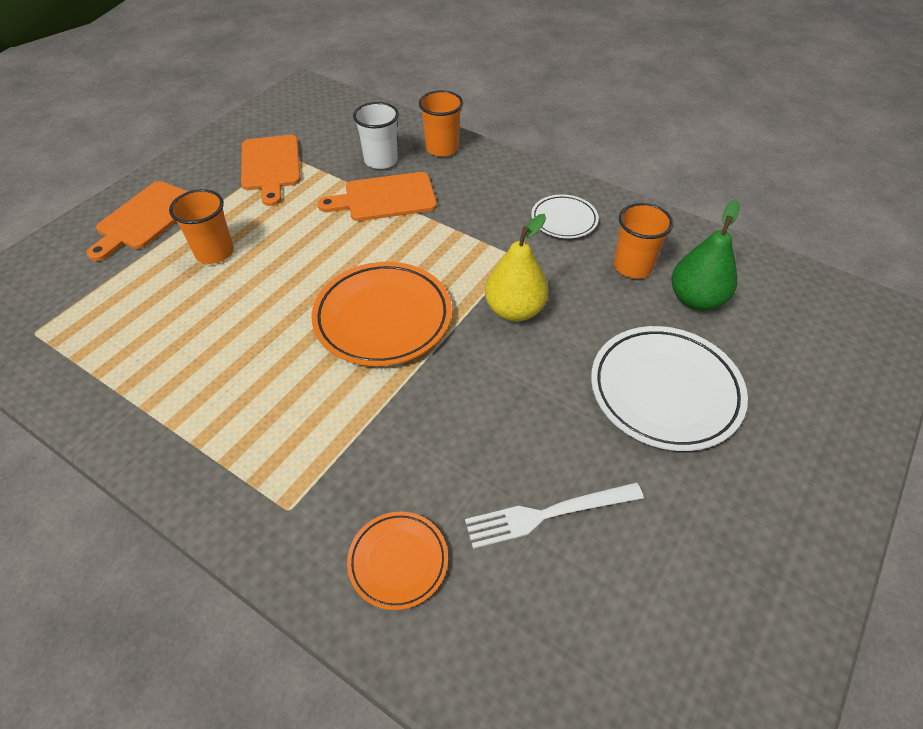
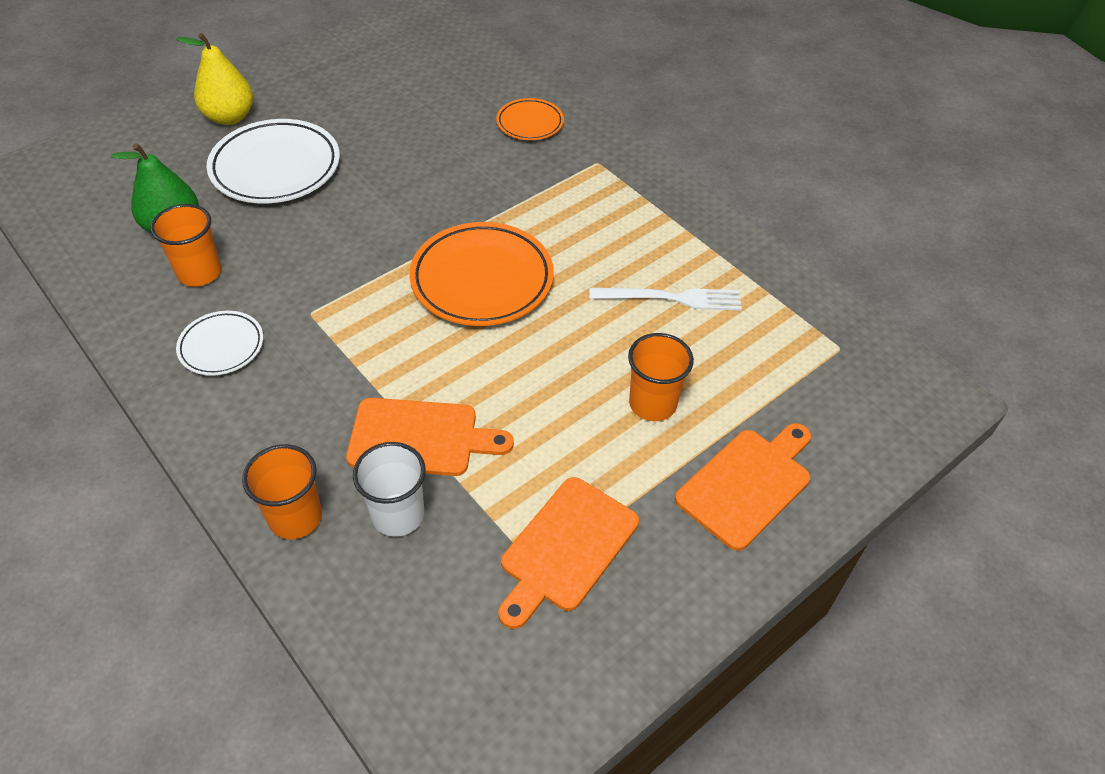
camera: 165 degrees left, 0 degrees up
(271, 166) = (566, 548): orange cutting board -> orange cutting board turned 150 degrees counterclockwise
(514, 310) = (351, 258): yellow pear -> yellow pear (229, 117)
(548, 514) = (420, 123): white fork -> white fork (671, 298)

